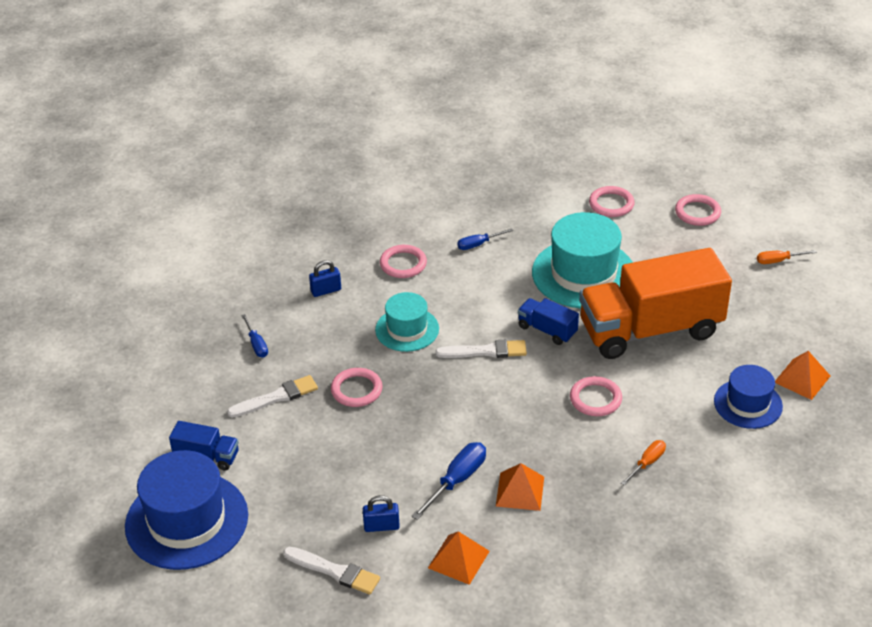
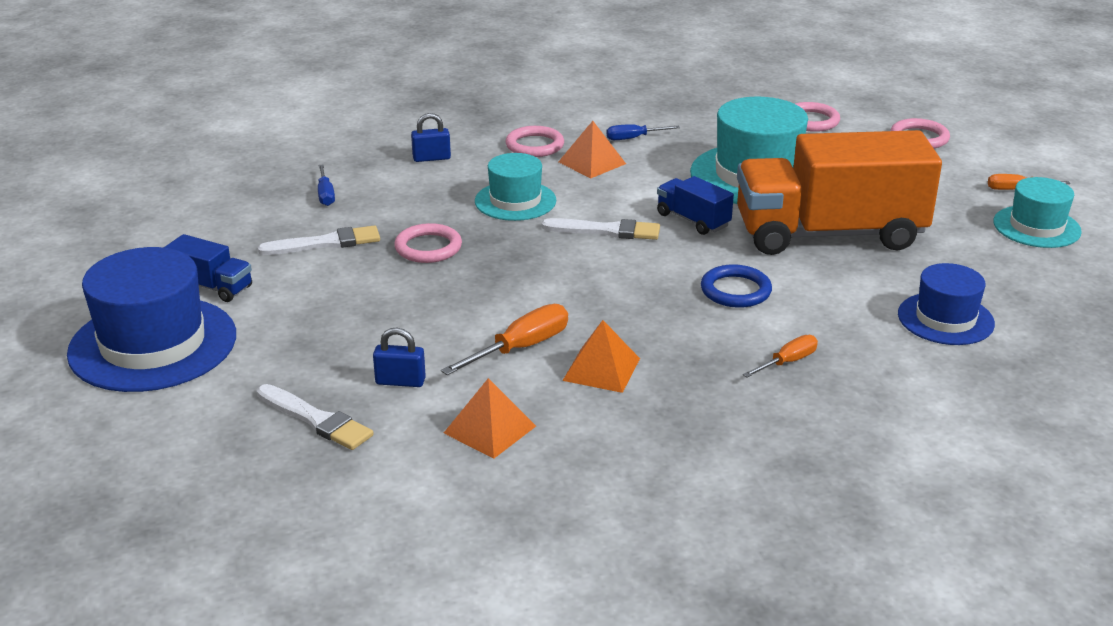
camera: 10 degrees right, 10 degrees down
(457, 480) = (521, 348): blue screwdriver -> orange screwdriver
(595, 399) = (735, 290): pink ring -> blue ring
(798, 299) = (1036, 227): none -> turquoise hat
(802, 379) = (1028, 303): orange pyramid -> orange pyramid (592, 162)

